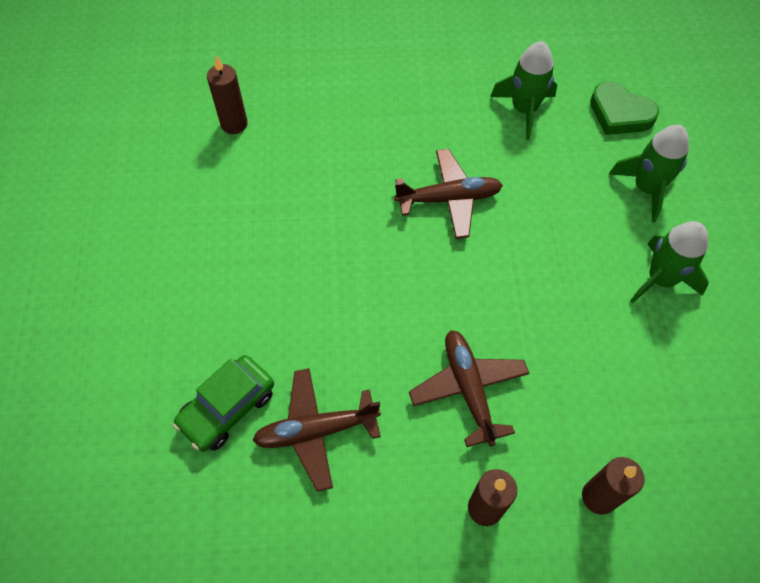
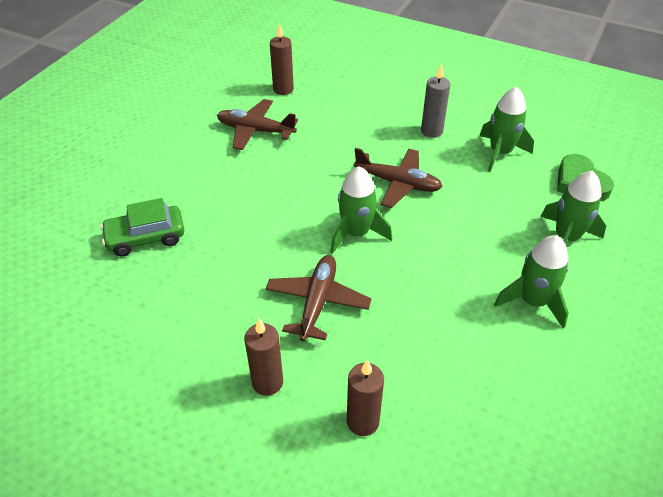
camera: 30 degrees right, 15 degrees down
(316, 430) = (190, 276): brown plane -> brown plane (255, 130)
(438, 112) = (431, 131): none -> grey candle
(449, 284) = (356, 233): none -> green rocket

